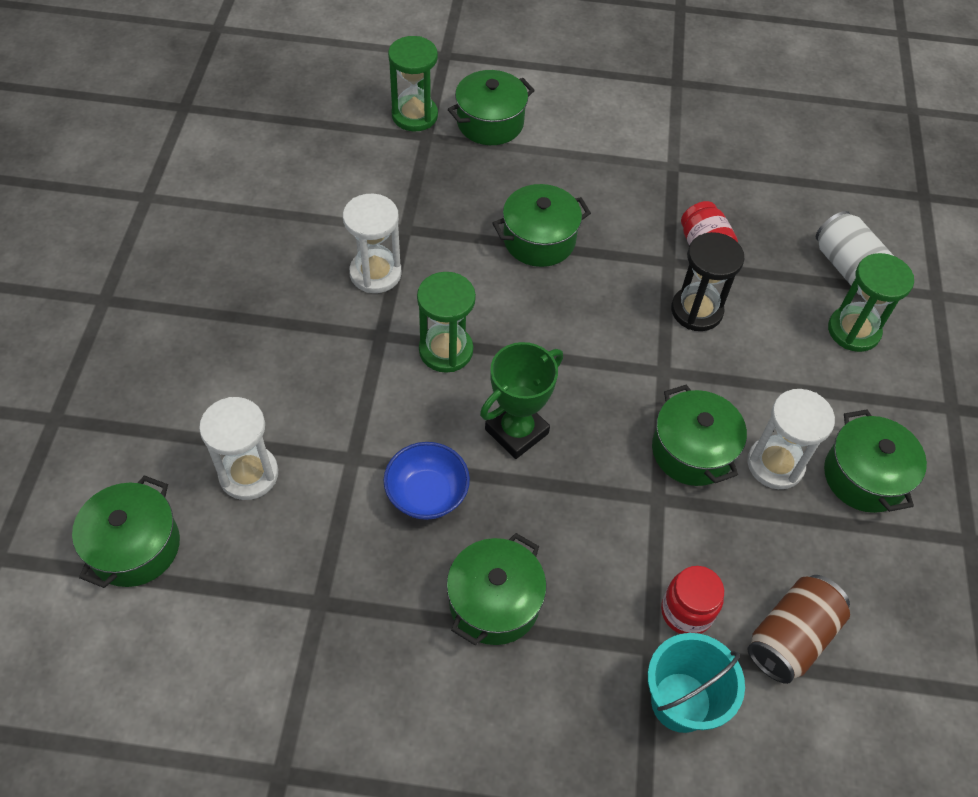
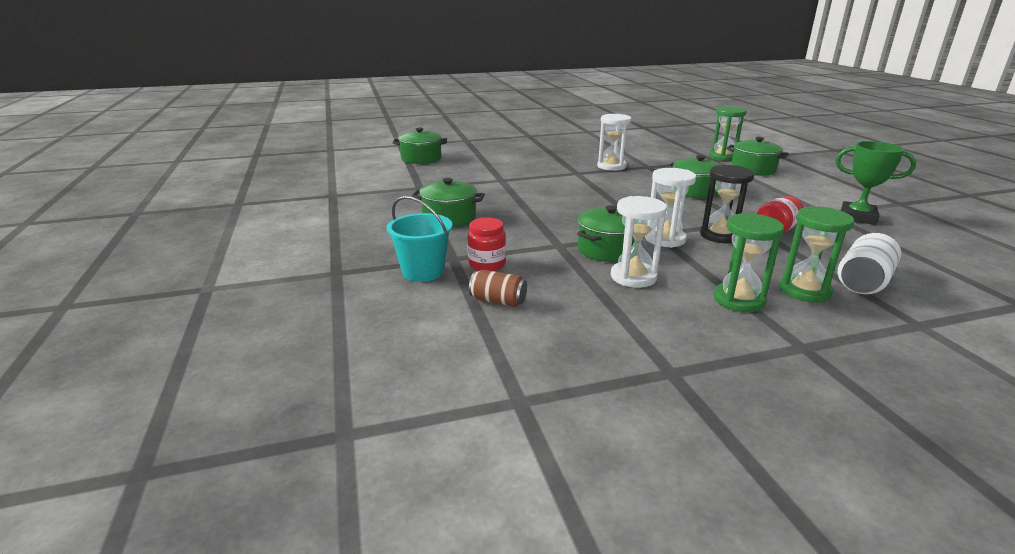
camera: 70 degrees right, 30 degrees down
(249, 474) = (472, 166): white hourglass -> white hourglass (665, 239)
(427, 494) = (498, 195): blue bowl -> none
(446, 350) = (587, 185): green hourglass -> green hourglass (738, 300)
(516, 431) = (559, 206): green trophy -> green trophy (858, 217)
(791, 637) = (498, 301): brown can -> brown can, size x0.66
(864, 476) = (669, 312): green pot -> none

